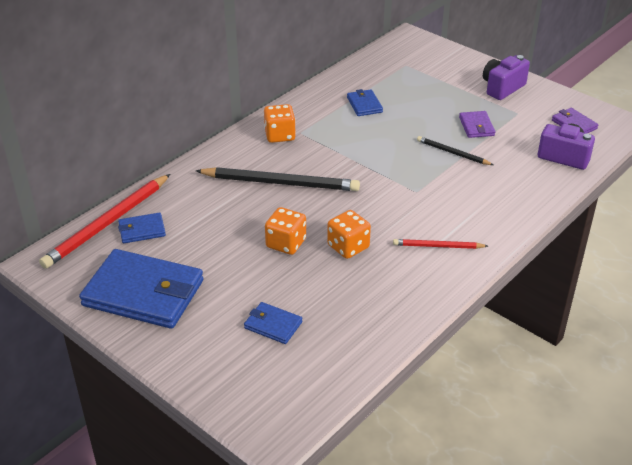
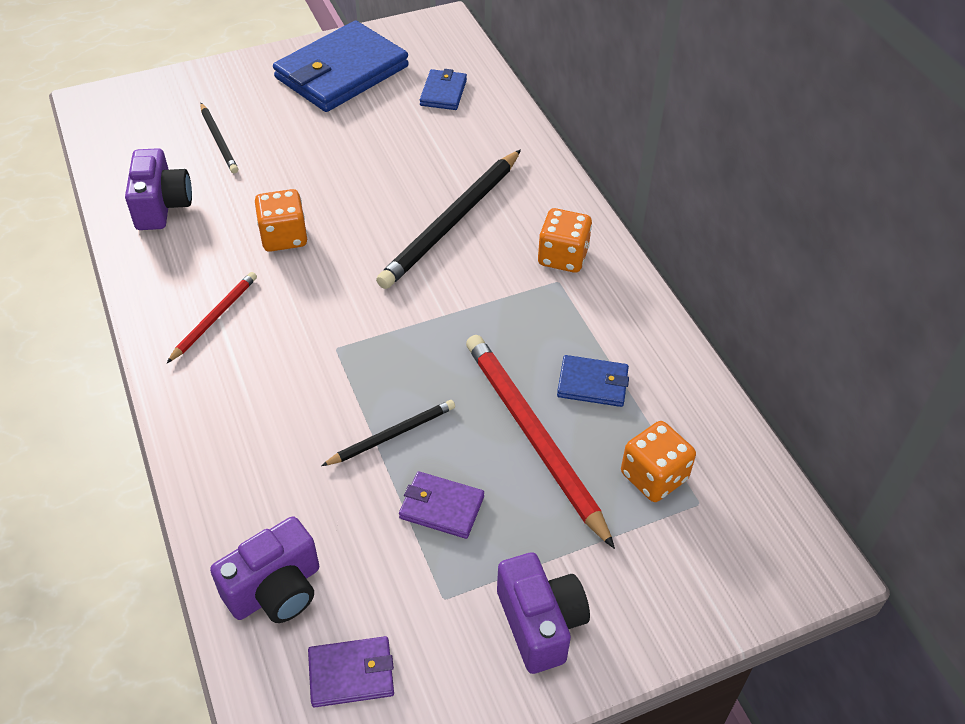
camera: 115 degrees right, 10 degrees up
(108, 223) = (473, 73): red pencil -> red pencil (533, 437)
(273, 325) = (219, 140): blue wallet -> black pencil
(286, 243) = (333, 189): orange dice -> orange dice (654, 476)
(365, 320) = (162, 206): none -> purple camera

